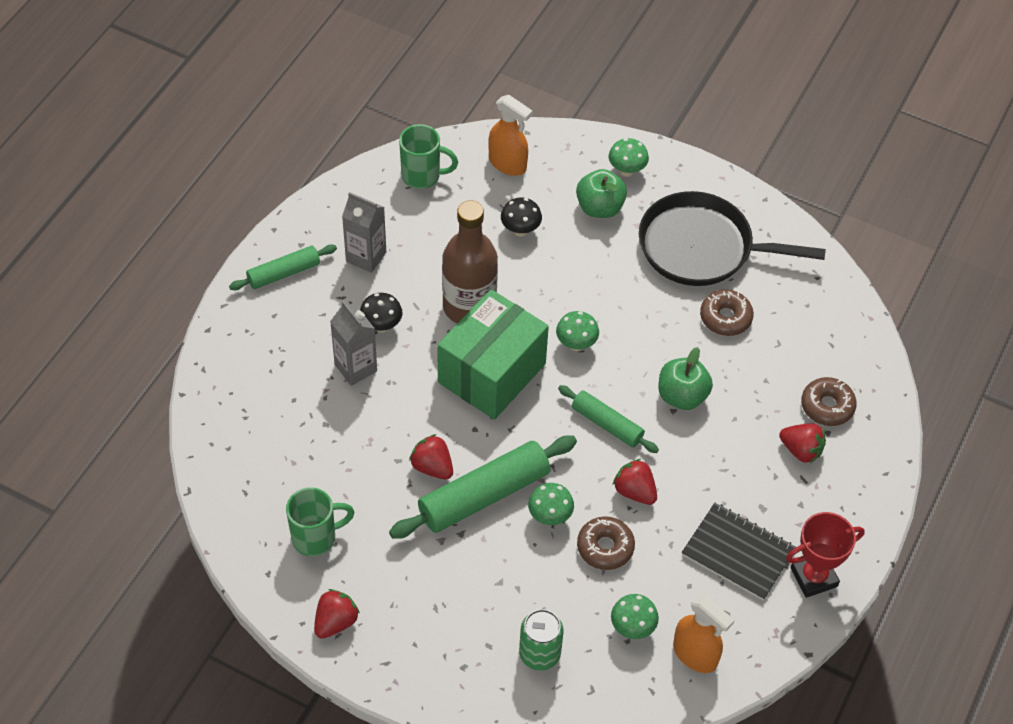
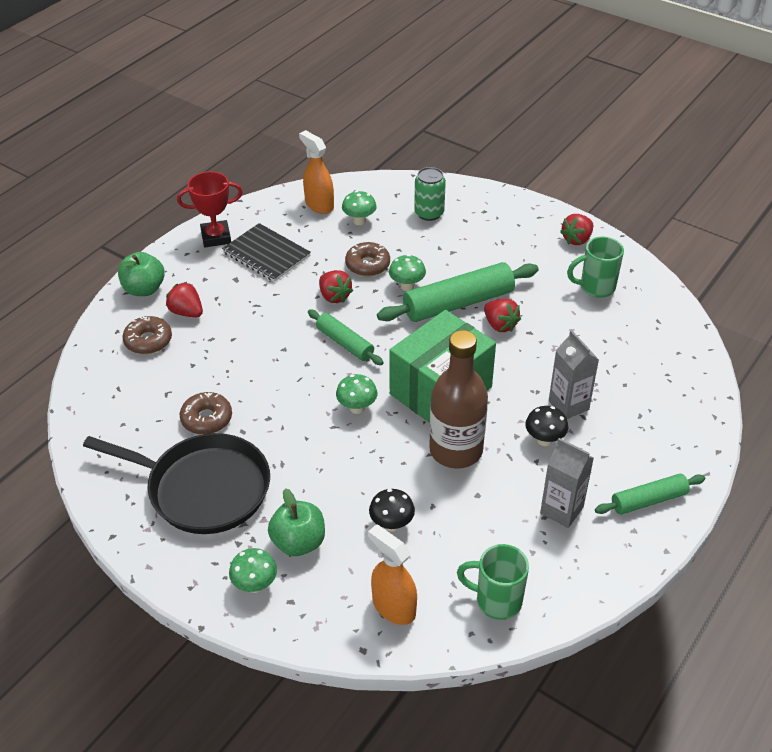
camera: 170 degrees left, 10 degrees down
(682, 396) = (272, 358): green apple -> green apple (144, 289)

